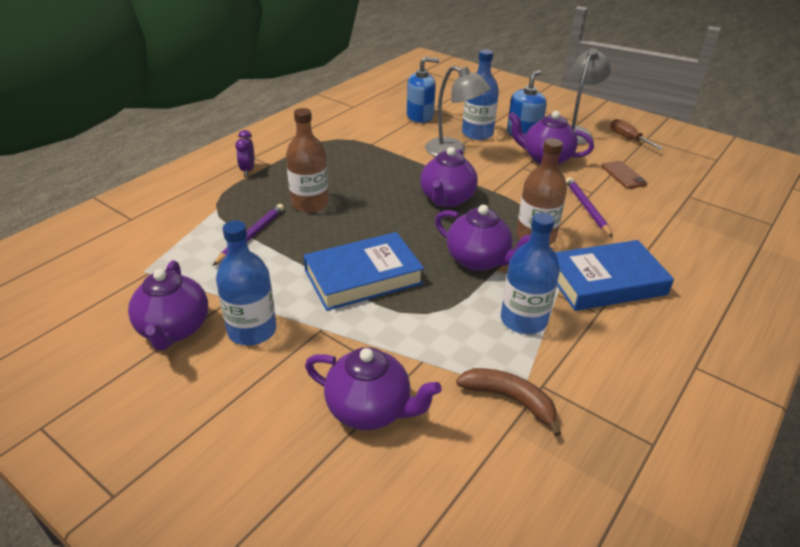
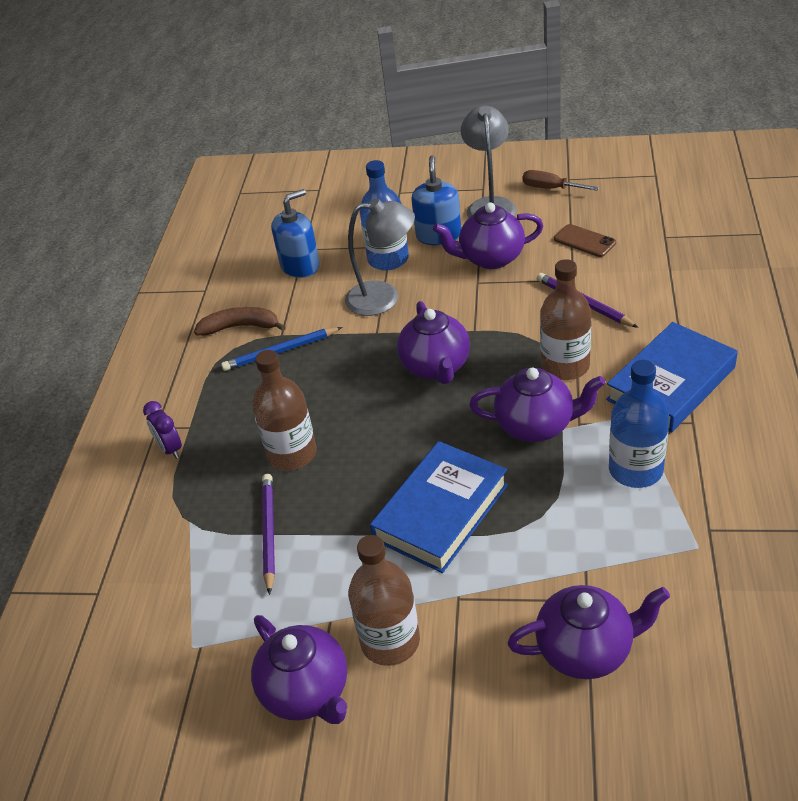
camera: 25 degrees left, 5 degrees up
(252, 330) = (390, 641): blue bottle -> brown bottle
(361, 151) = (280, 351): none -> blue pencil
(509, 399) = (694, 561): brown banana -> brown banana (240, 327)

